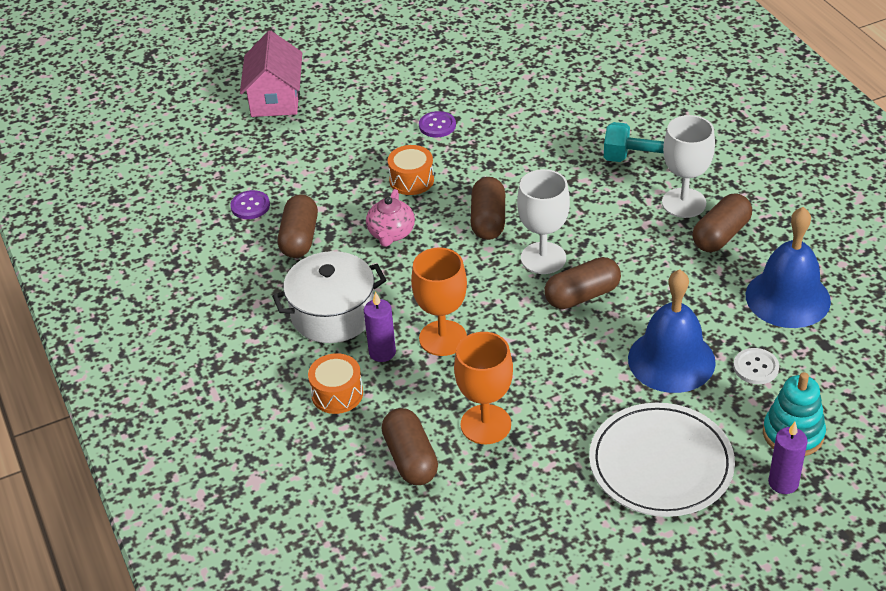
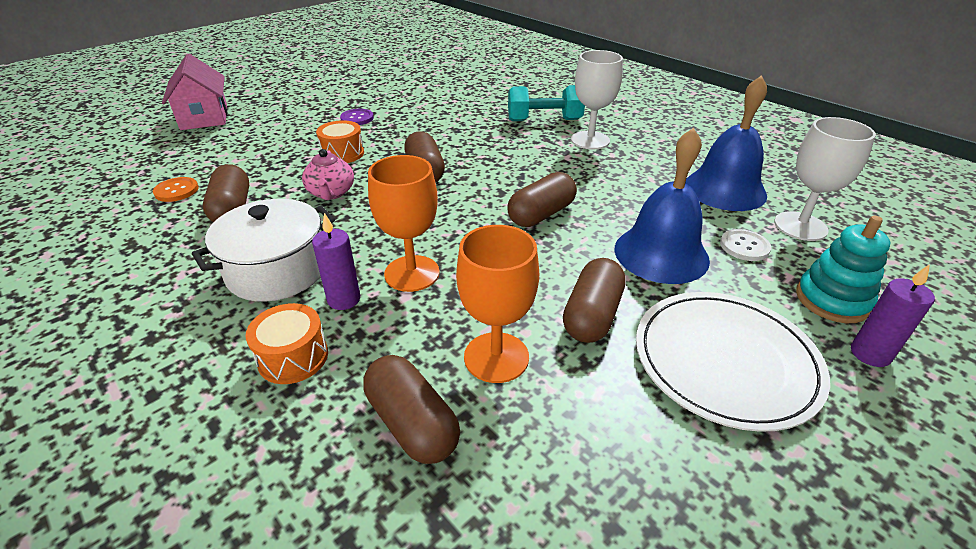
camera: 20 degrees left, 5 degrees down
(250, 206) = (176, 191): purple button -> orange button
(543, 258) = (489, 191): white goblet -> white goblet (800, 226)
(720, 235) = (635, 156): brown capsule -> brown capsule (592, 315)

